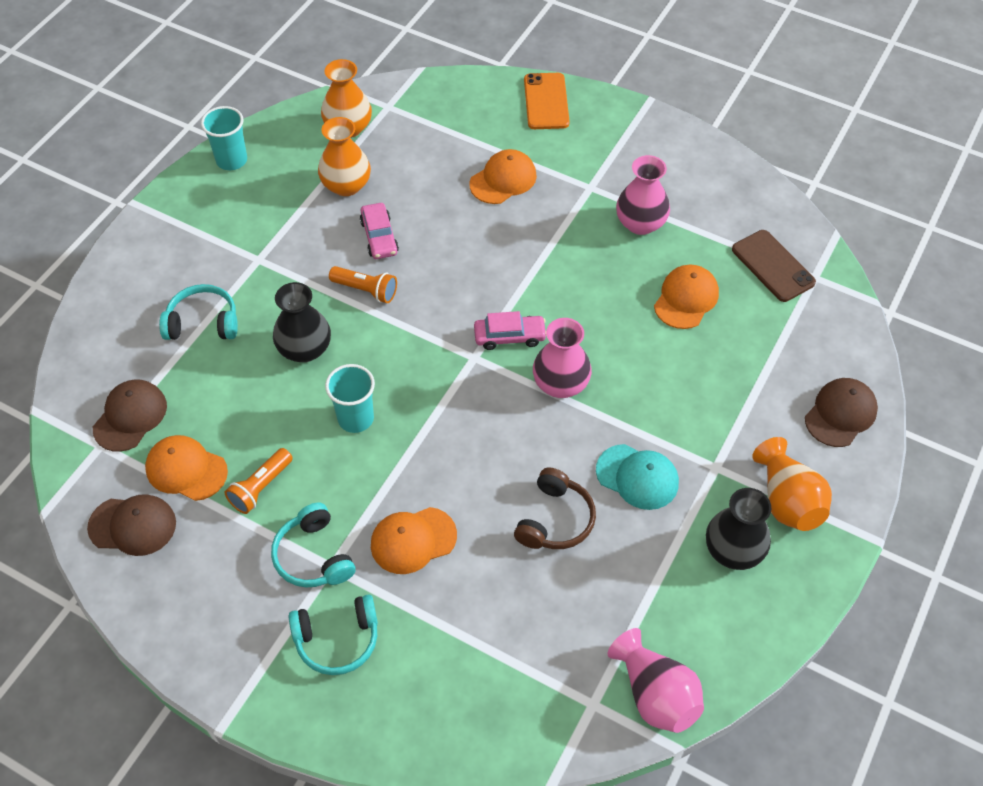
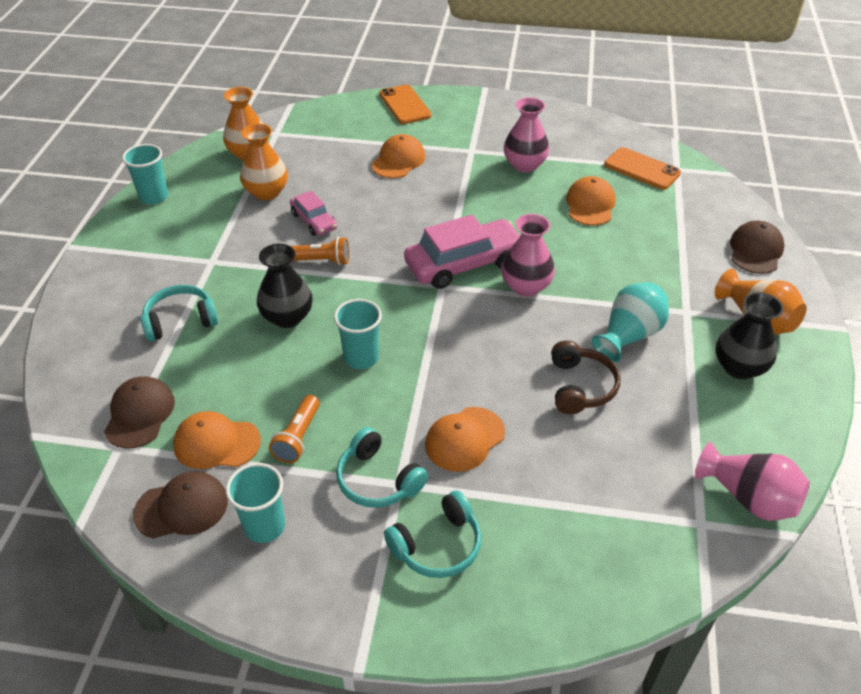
camera: 20 degrees left, 10 degrees down
(195, 568) = (264, 526): none -> turquoise cup
(509, 336) = (464, 264): pink car -> pink car, size x1.83
(637, 477) = (629, 335): turquoise cap -> turquoise vase
(773, 266) = (642, 169): brown phone -> orange phone

